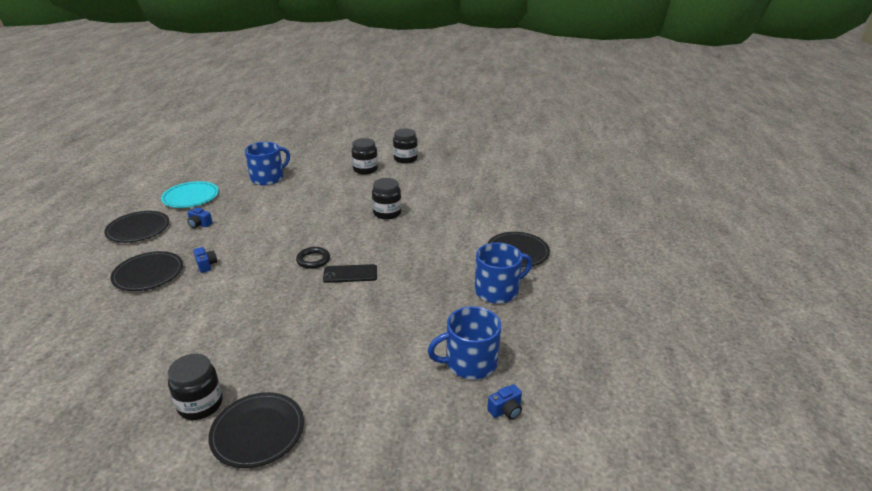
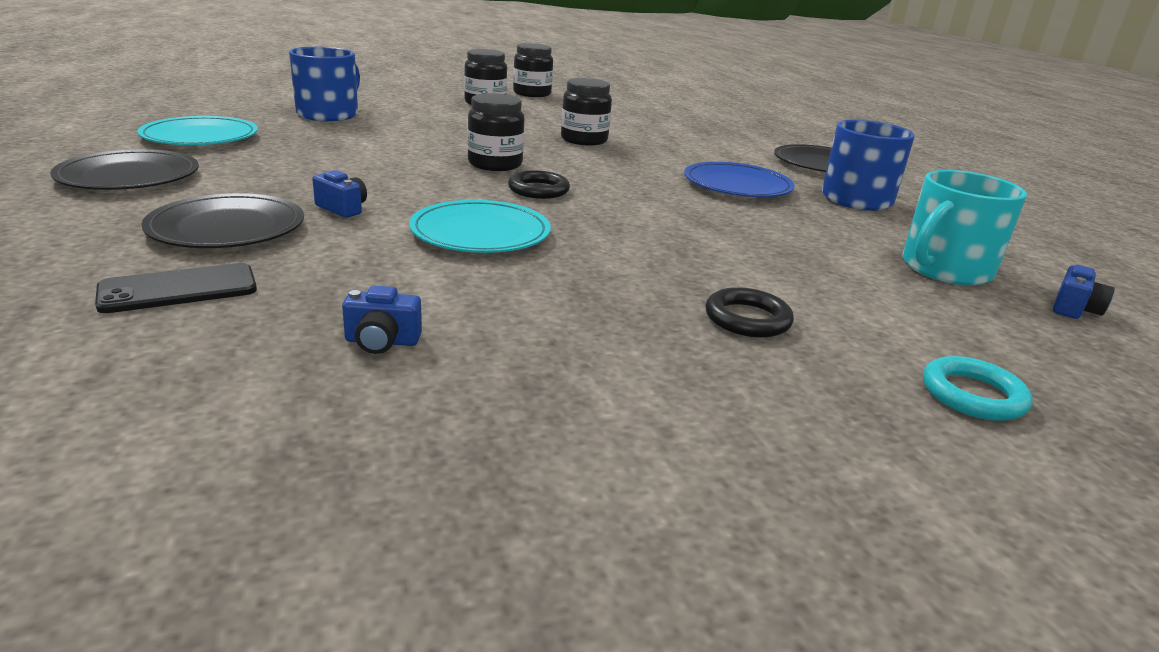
camera: 25 degrees left, 5 degrees down
(199, 224) = (262, 165): blue camera -> blue camera (382, 342)
(200, 404) = (593, 386): black jar -> black jar (495, 164)
(251, 293) = (480, 233): none -> turquoise plate
(258, 432) = (762, 402): black plate -> none
(311, 379) = (747, 319): none -> black ring
(350, 274) = (623, 199): black phone -> black phone (179, 289)
(359, 453) = (972, 395): none -> turquoise ring
(433, 268) = (737, 185): none -> blue plate
(469, 362) = (944, 269): blue mug -> turquoise mug

